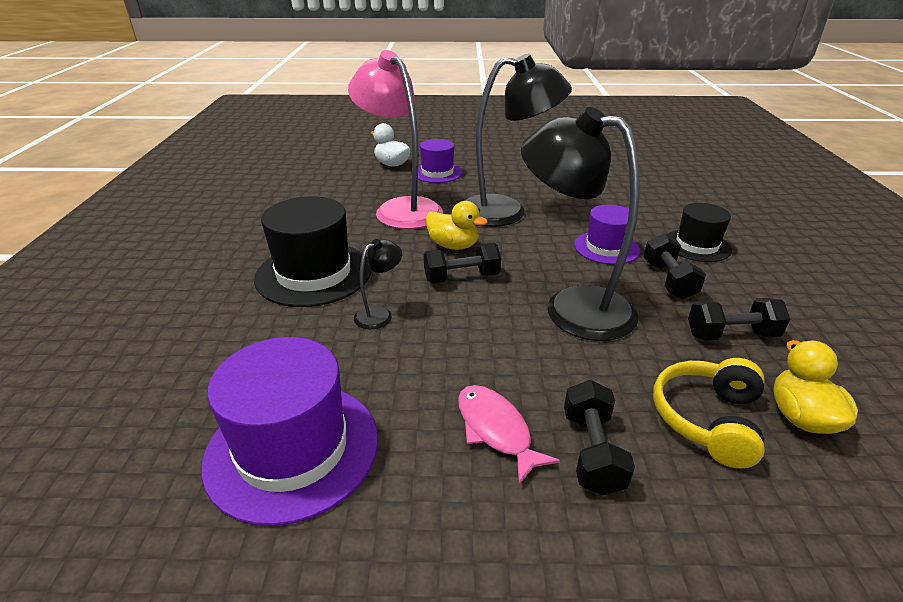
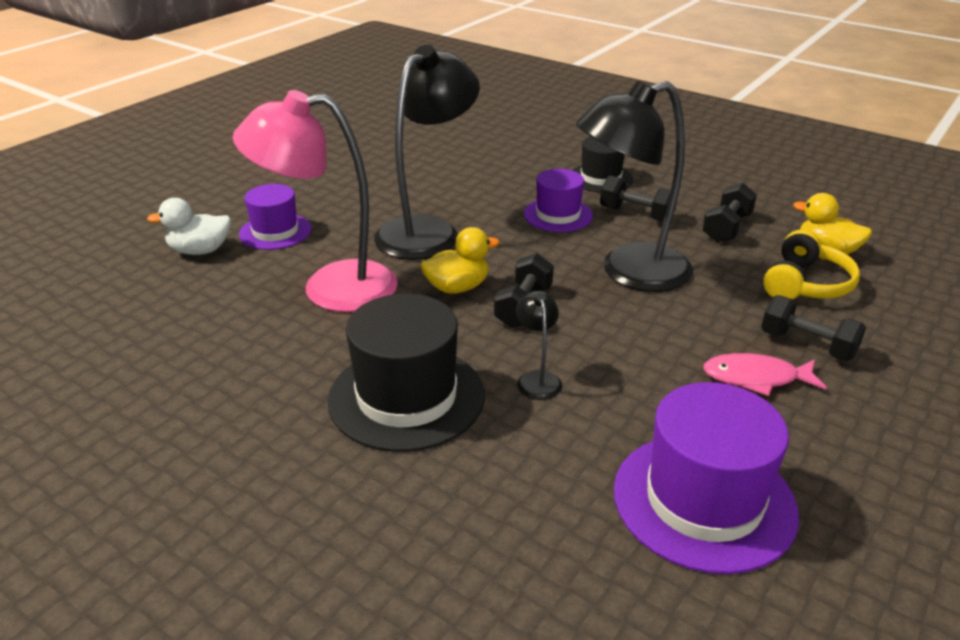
camera: 55 degrees left, 0 degrees up
(707, 419) = (805, 284): yellow headphones -> yellow headphones turned 120 degrees counterclockwise

